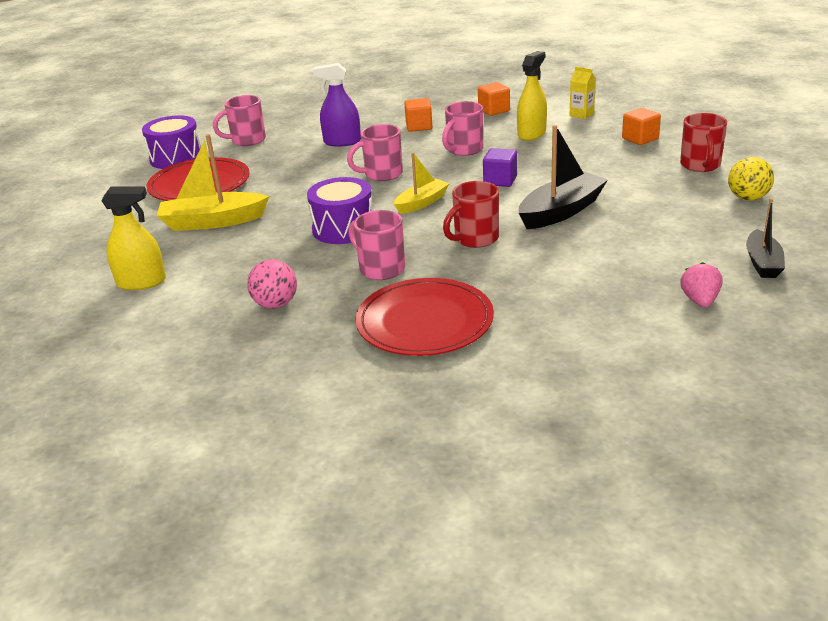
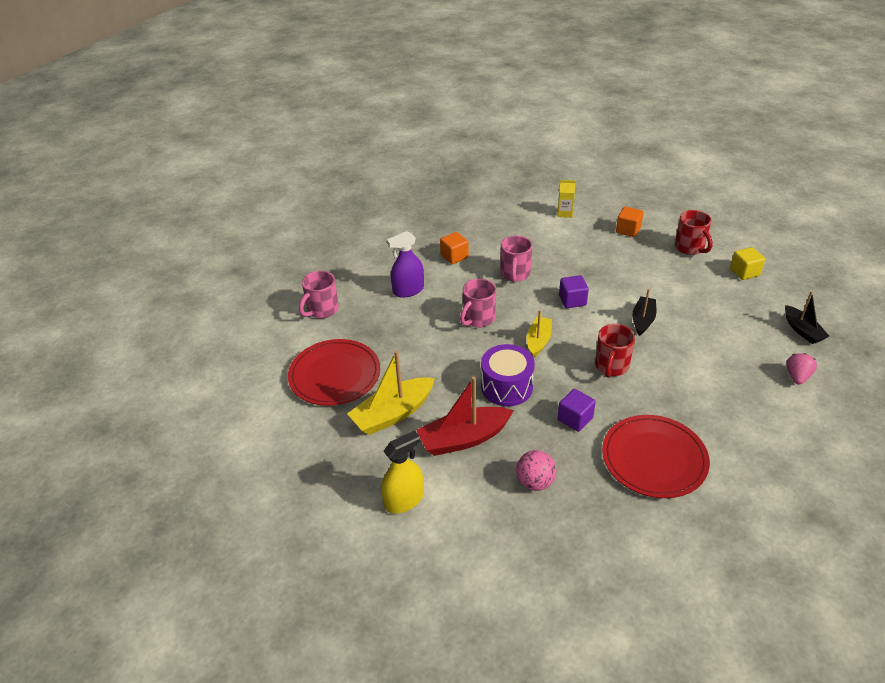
camera: 30 degrees left, 10 degrees up
(176, 158) = (277, 349): purple drum -> none
(252, 255) = (464, 438): none -> red boat
(381, 269) = (575, 419): pink mug -> purple cube
(494, 110) = (495, 223): orange cube -> none
(531, 134) = (548, 244): yellow spray bottle -> none
(561, 211) = (643, 320): black boat -> black boat, size x0.62
(700, 301) = (797, 377): pink strawberry -> pink strawberry turned 45 degrees clockwise
(748, 198) = (744, 272): yellow ball -> yellow cube

